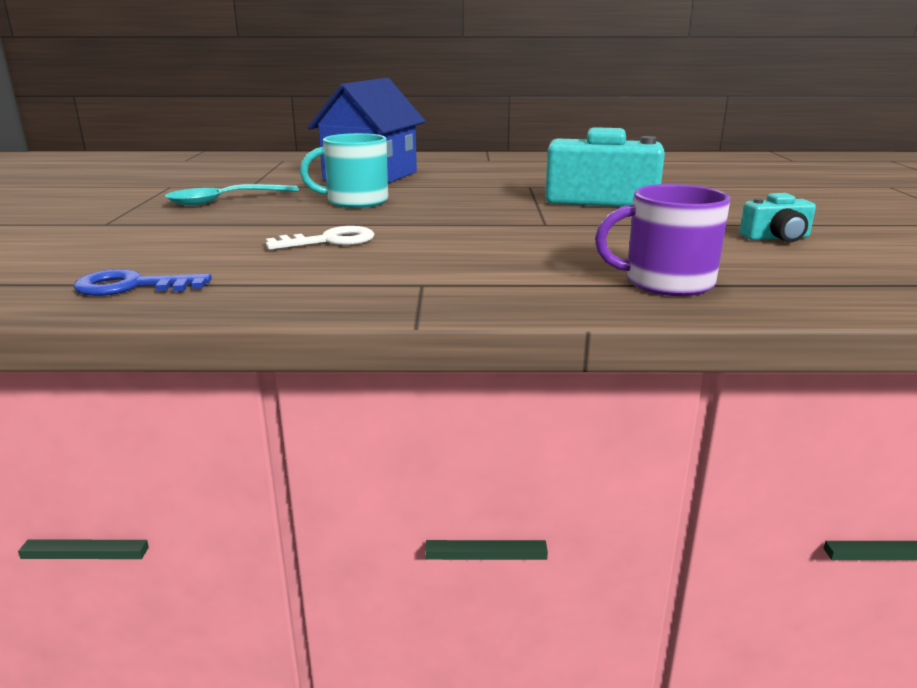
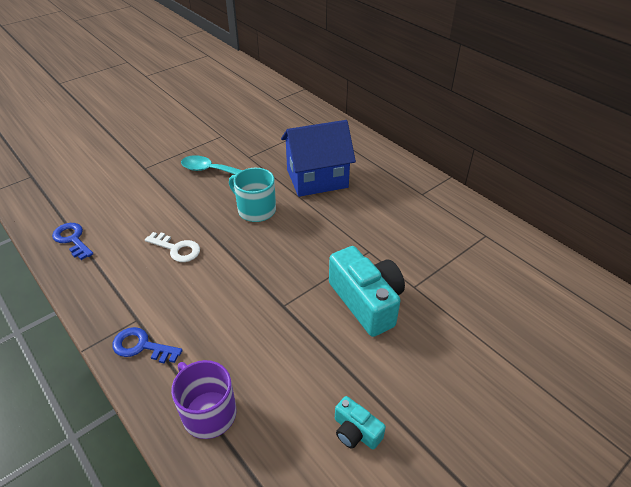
camera: 50 degrees right, 20 degrees up
(482, 290) = (141, 346): none -> blue key

